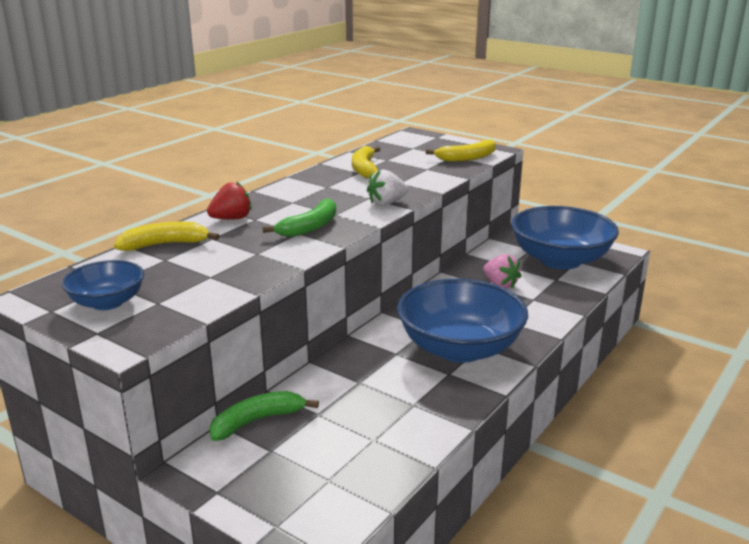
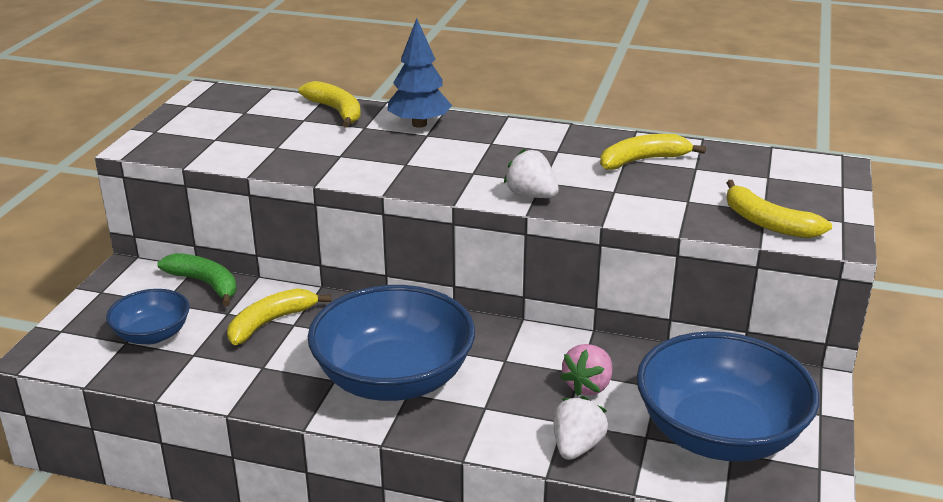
camera: 70 degrees right, 5 degrees up
(107, 302) = (207, 120): blue bowl -> blue bowl (152, 335)
(231, 219) = (419, 124): red strawberry -> blue tree
(310, 227) = (424, 167): green banana -> none
(349, 392) = (270, 322): none -> yellow banana
(559, 300) = (576, 447): none -> white strawberry

